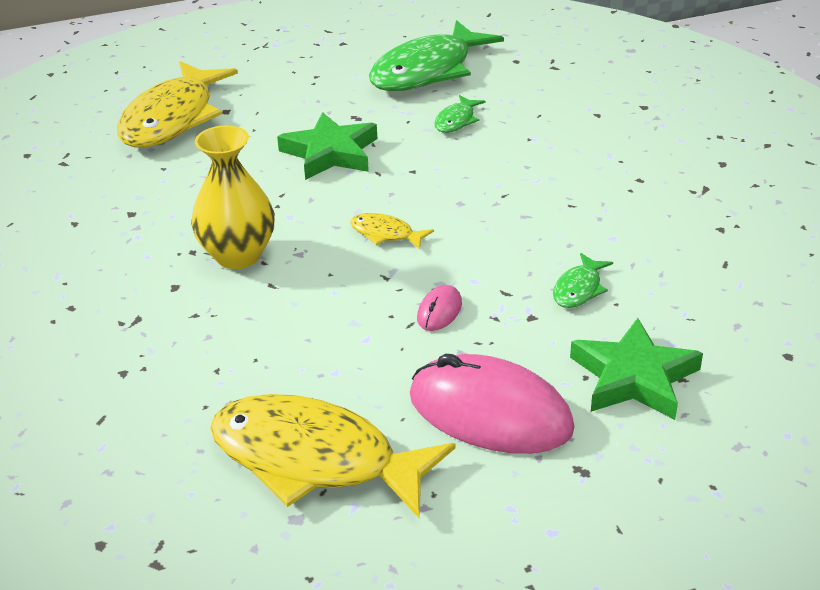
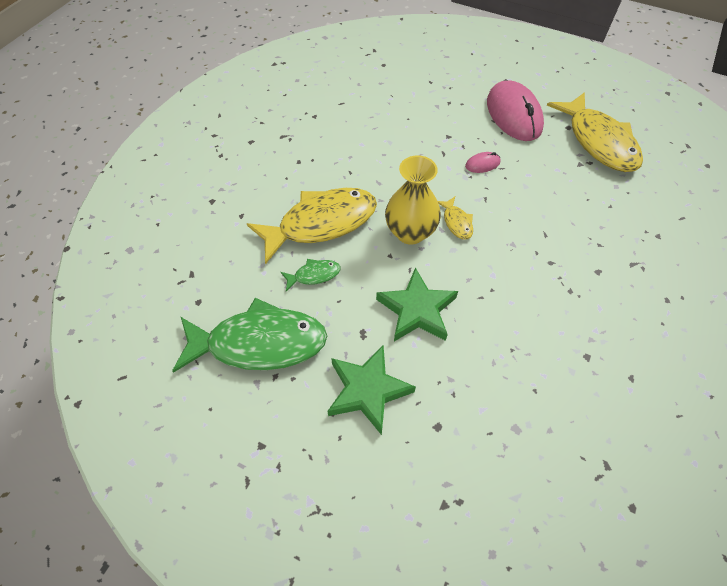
camera: 135 degrees left, 20 degrees up
(173, 118) = (485, 453): yellow fish -> yellow fish (321, 223)
(238, 255) = (547, 267): yellow vase -> yellow vase (410, 232)
(579, 289) = (412, 133): green fish -> none
(633, 377) = (446, 92): green star -> green star (367, 390)

